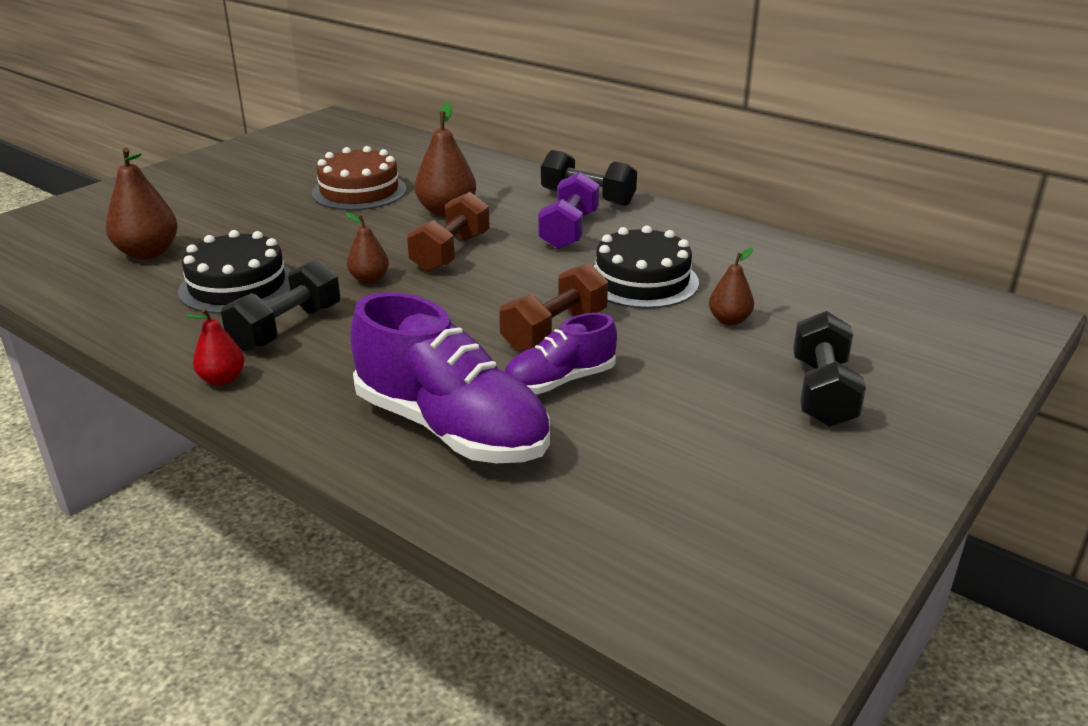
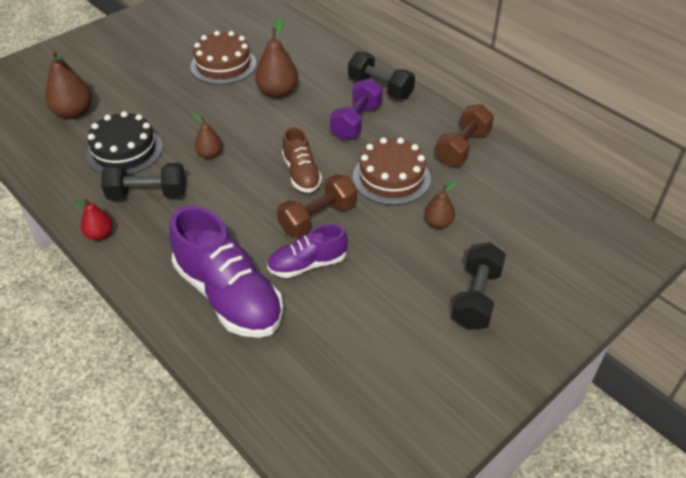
camera: 10 degrees right, 15 degrees up
(286, 328) = (147, 194): black dumbbell -> black dumbbell turned 45 degrees clockwise
(450, 253) = (269, 135): brown dumbbell -> brown dumbbell (462, 148)
(512, 288) = (301, 174): none -> brown shoe
(642, 281) = (391, 177): black cake -> brown cake

